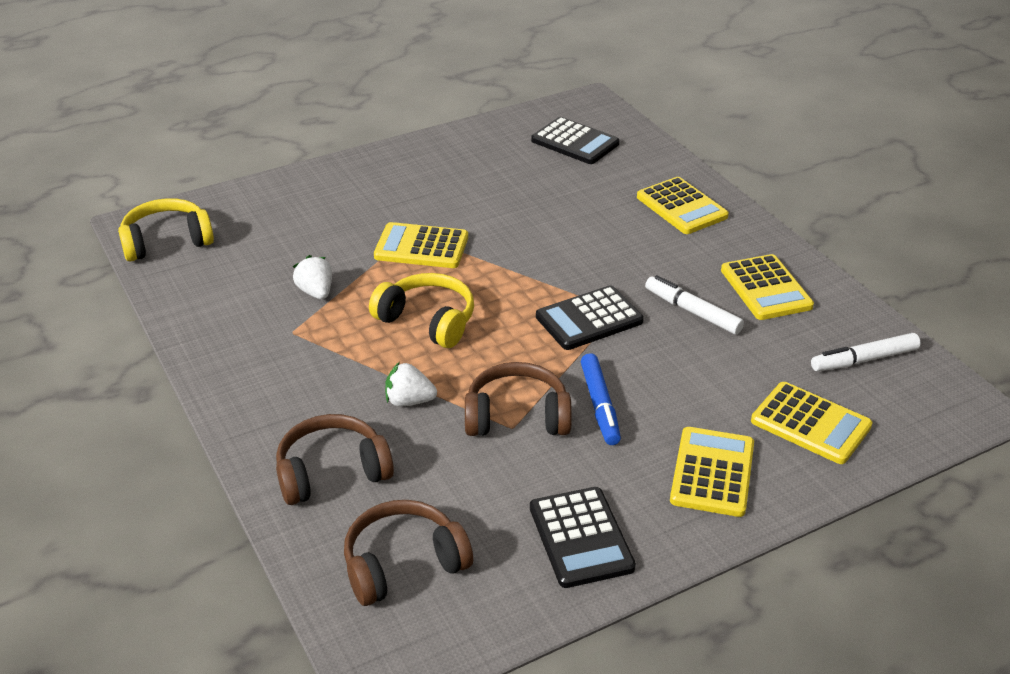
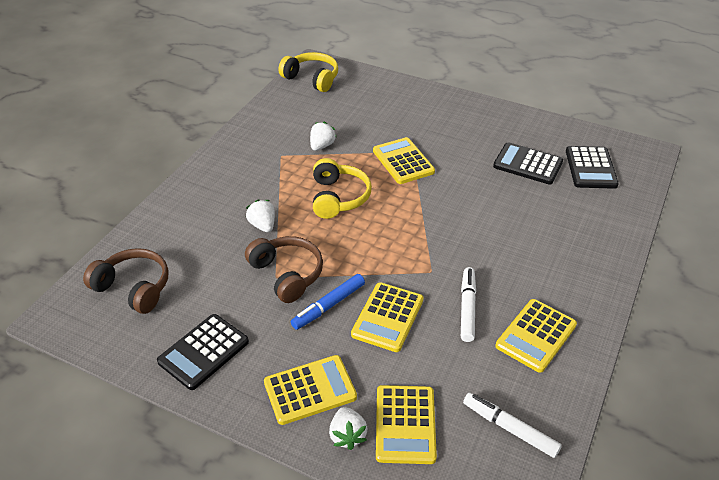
camera: 55 degrees right, 5 degrees up
(332, 472) = (184, 226): brown headphones -> none
(589, 319) = (408, 262): black calculator -> black calculator (527, 164)
(681, 207) = (581, 250): yellow calculator -> yellow calculator (387, 317)
(795, 471) = (347, 435): none -> white strawberry

